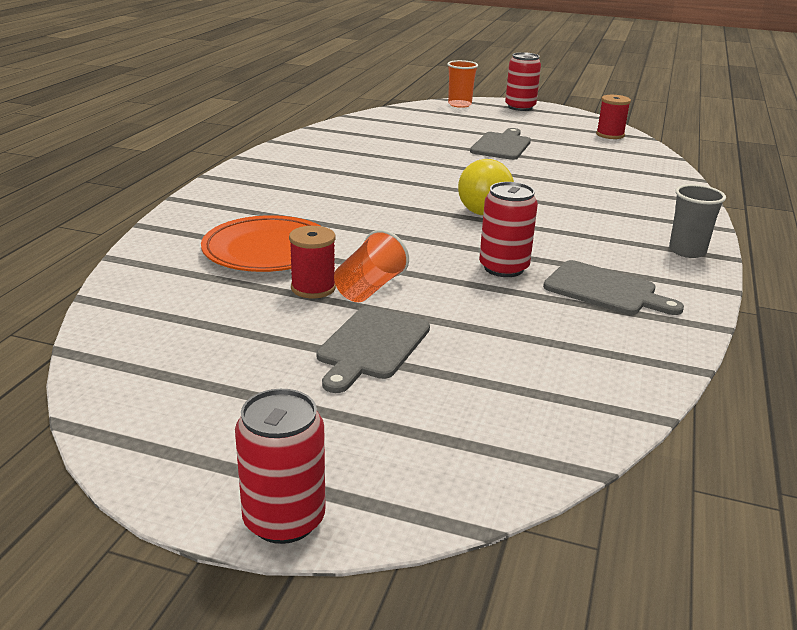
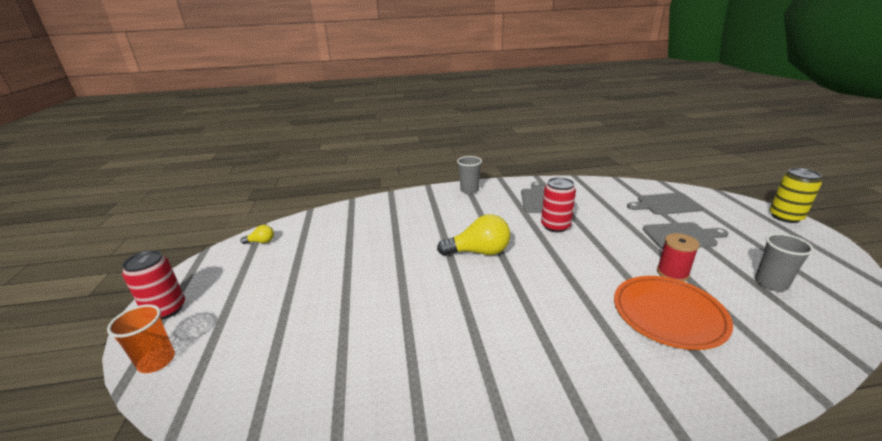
camera: 115 degrees left, 0 degrees up
(207, 337) = (771, 283): none -> grey cup
(284, 520) = (785, 217): red can -> yellow can
(369, 288) = (640, 255): orange cup -> none
(502, 145) = (324, 284): grey cutting board -> grey cutting board (665, 204)
(610, 135) = (261, 242): red spool -> yellow light bulb

